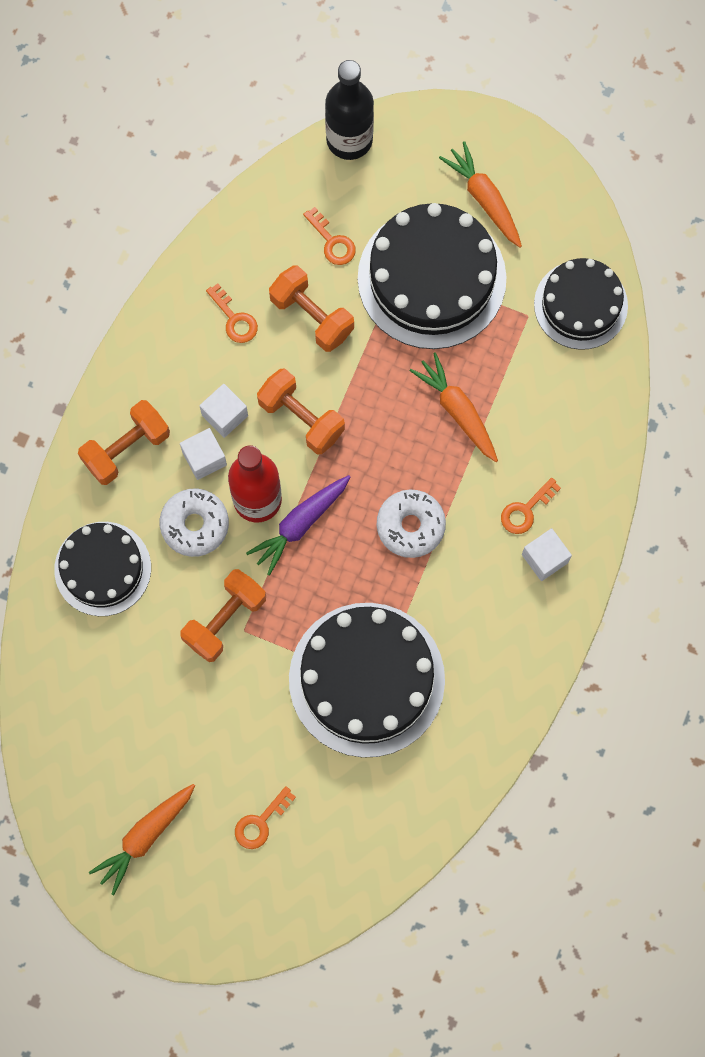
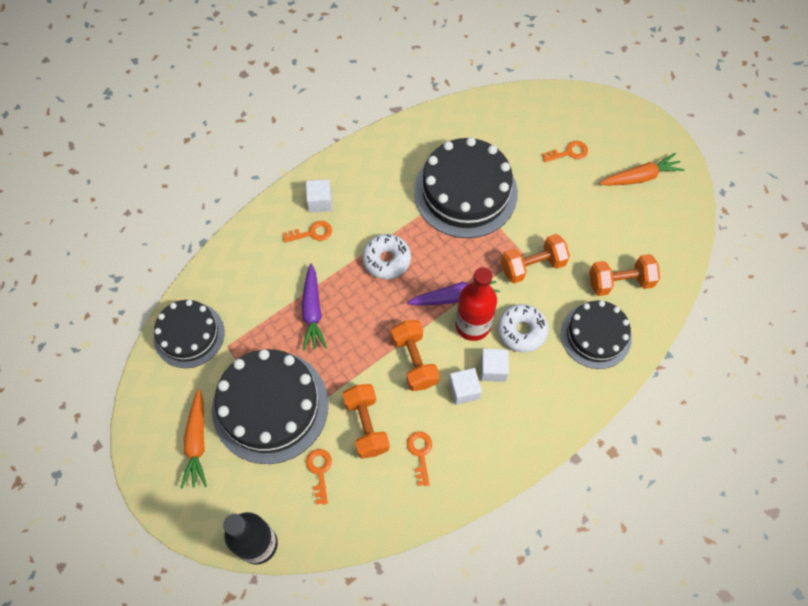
camera: 150 degrees left, 10 degrees down
(126, 448) = (542, 404): orange dumbbell -> orange dumbbell (620, 282)
(457, 411) = (312, 312): orange carrot -> purple carrot

